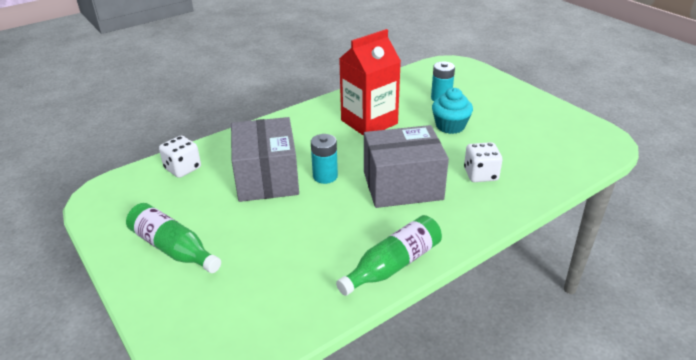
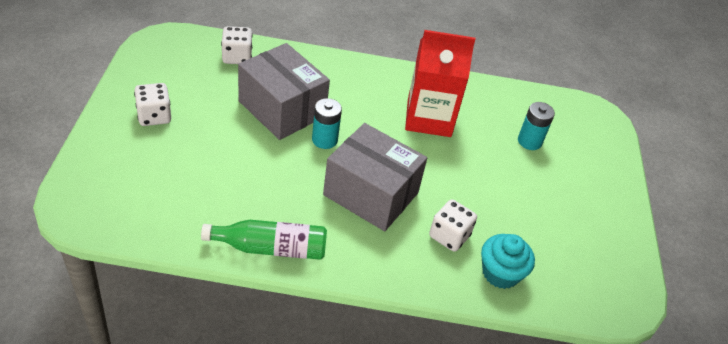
camera: 35 degrees right, 10 degrees up
(173, 248) = (154, 116): green bottle -> white dice
(267, 178) = (282, 109): grey box -> grey box turned 75 degrees counterclockwise
(450, 126) = (494, 173): turquoise cupcake -> turquoise cupcake (500, 273)

